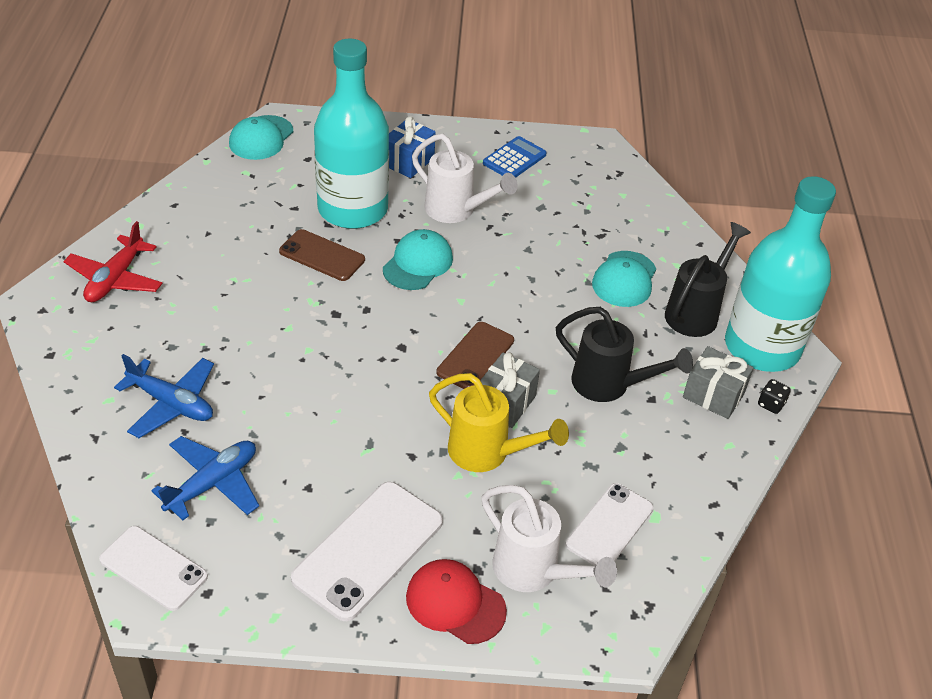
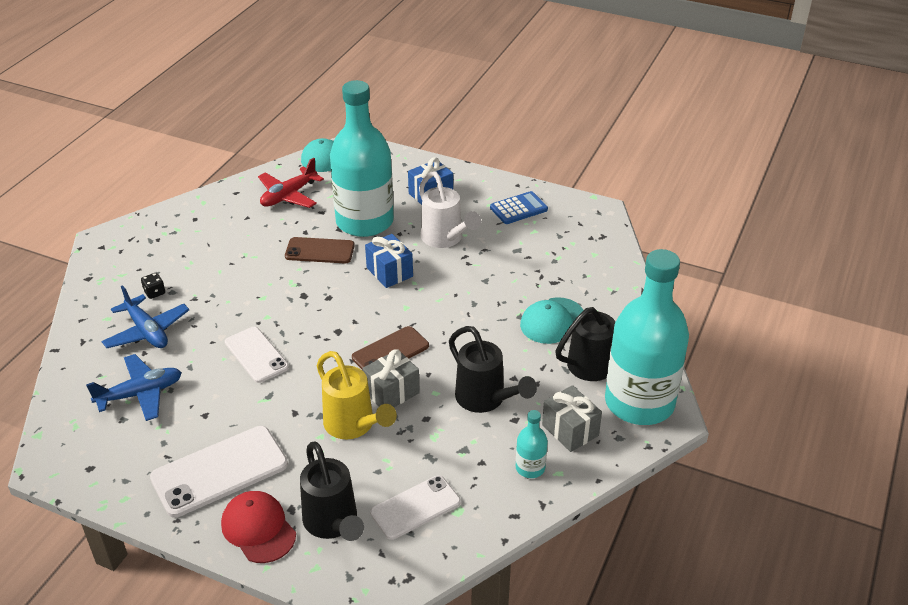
camera: 25 degrees right, 5 degrees down
(115, 279) = (163, 236): red plane -> red plane (288, 196)
(153, 568) = (65, 440): white phone -> white phone (256, 355)
(322, 256) = (320, 251): brown phone -> brown phone turned 45 degrees counterclockwise
(418, 263) = (389, 272): turquoise cap -> blue gift
(534, 572) = (333, 524): white watering can -> black watering can
(698, 448) = (530, 468): none -> turquoise bottle
(771, 404) = (617, 450): black dice -> black dice (154, 292)

